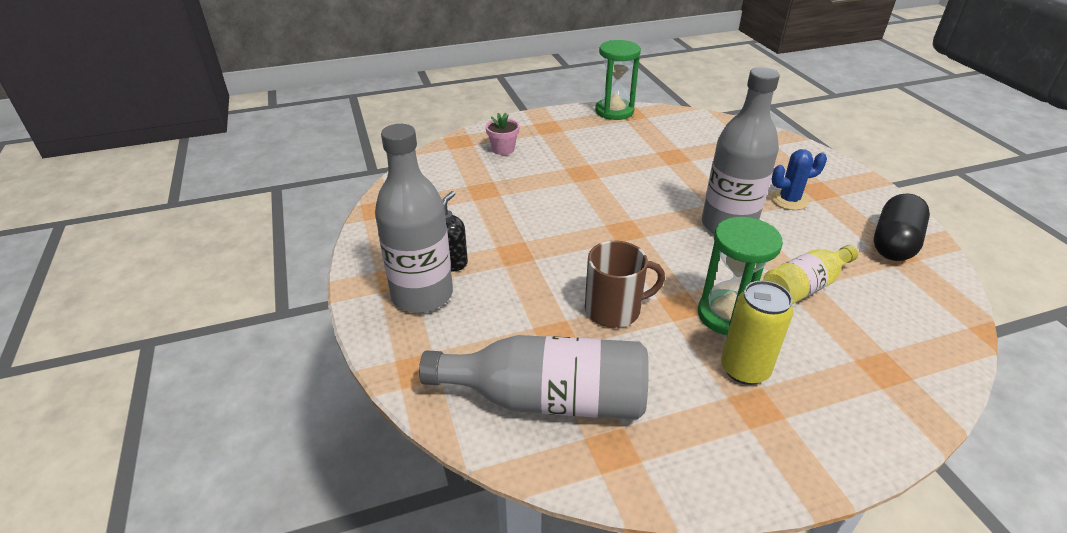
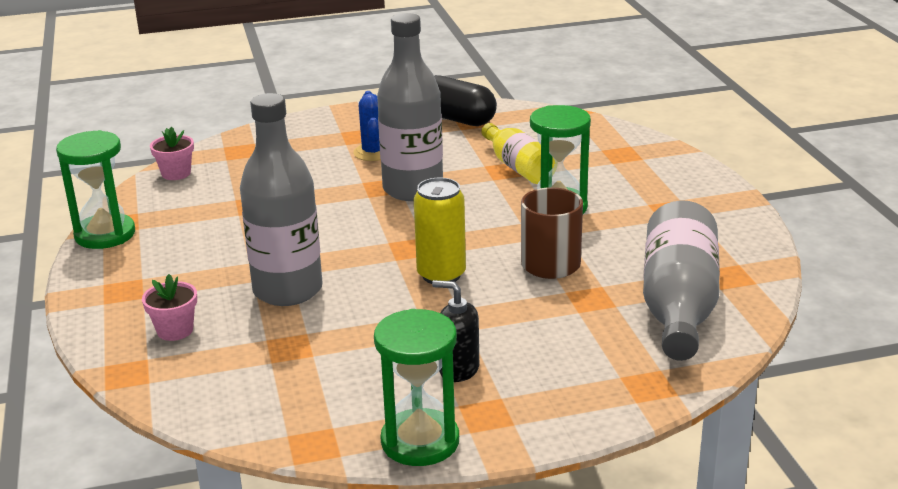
camera: 85 degrees left, 10 degrees down
(369, 250) = (420, 441): none -> green hourglass
(422, 295) = (522, 389): grey bottle -> grey bottle (287, 290)
(708, 122) = (176, 173): none -> pink flower pot
(744, 369) = (628, 208): yellow can -> yellow can (441, 275)

